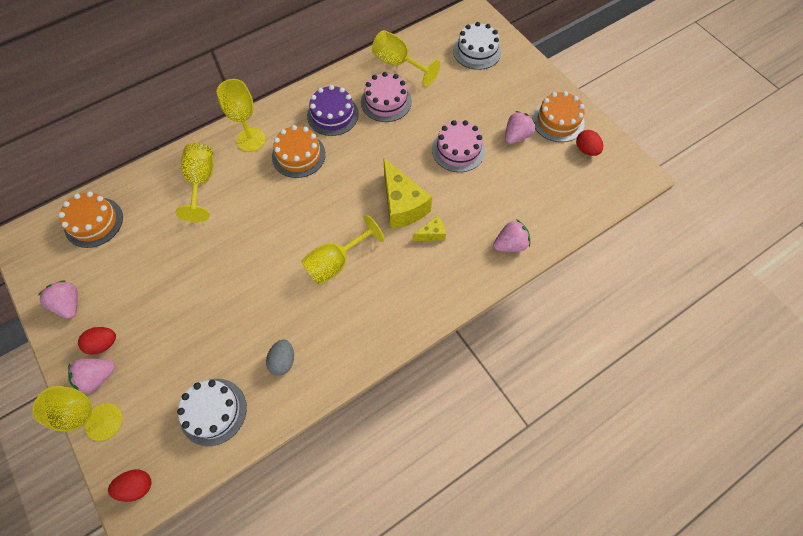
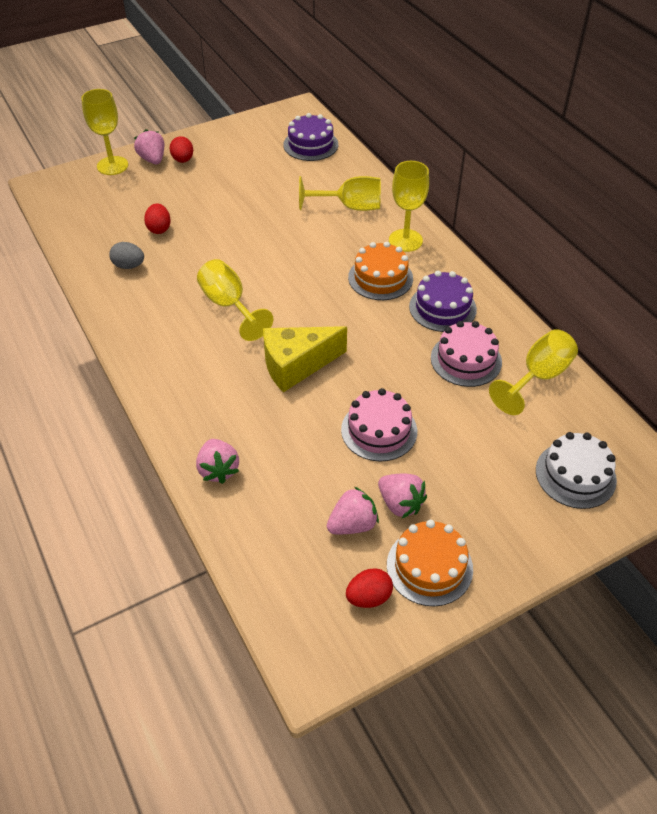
camera: 95 degrees right, 15 degrees down
(69, 304) = (227, 139): pink strawberry -> pink strawberry (352, 524)
(94, 222) = (310, 145): orange cake -> purple cake
(137, 486) = (51, 186): red egg -> red egg (159, 229)
(213, 411) = (97, 223): white cake -> none
(432, 234) = (250, 390): yellow cheese -> none

